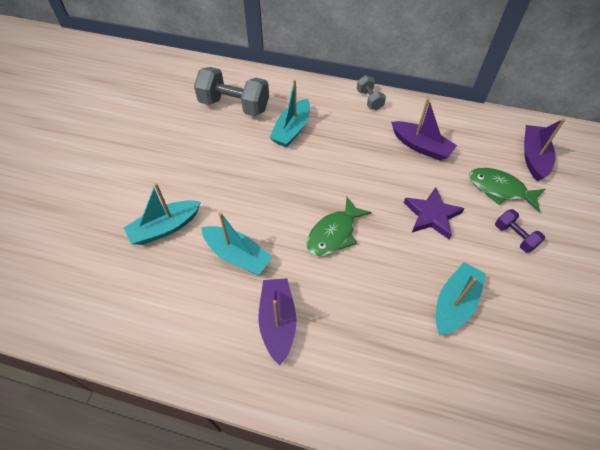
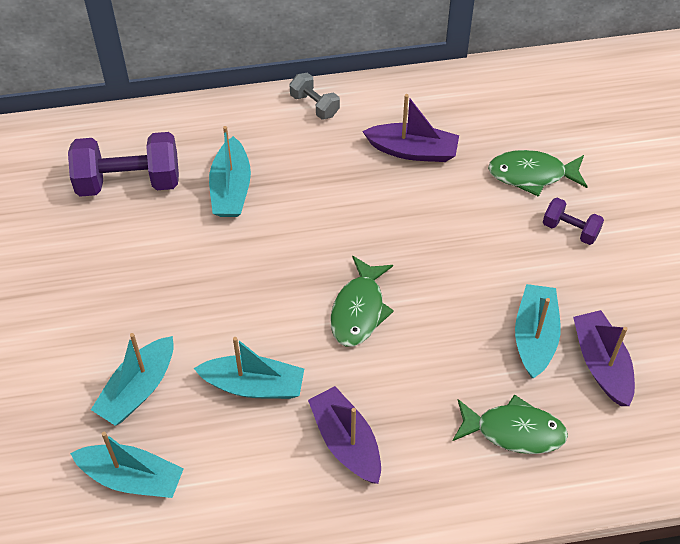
camera: 25 degrees left, 0 degrees up
(125, 283) = (131, 478): none -> turquoise boat
(234, 106) = (128, 181): grey dumbbell -> purple dumbbell
(407, 369) = (514, 431): none -> green fish
(431, 215) = (465, 240): purple star -> none
(533, 157) = (555, 115): purple boat -> purple boat (601, 364)

